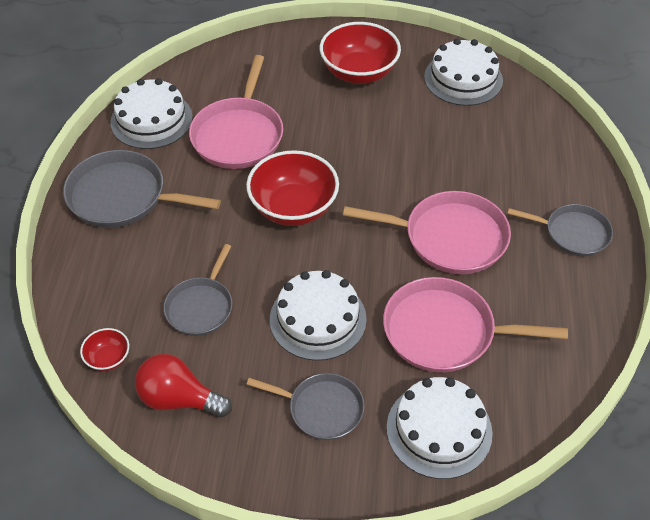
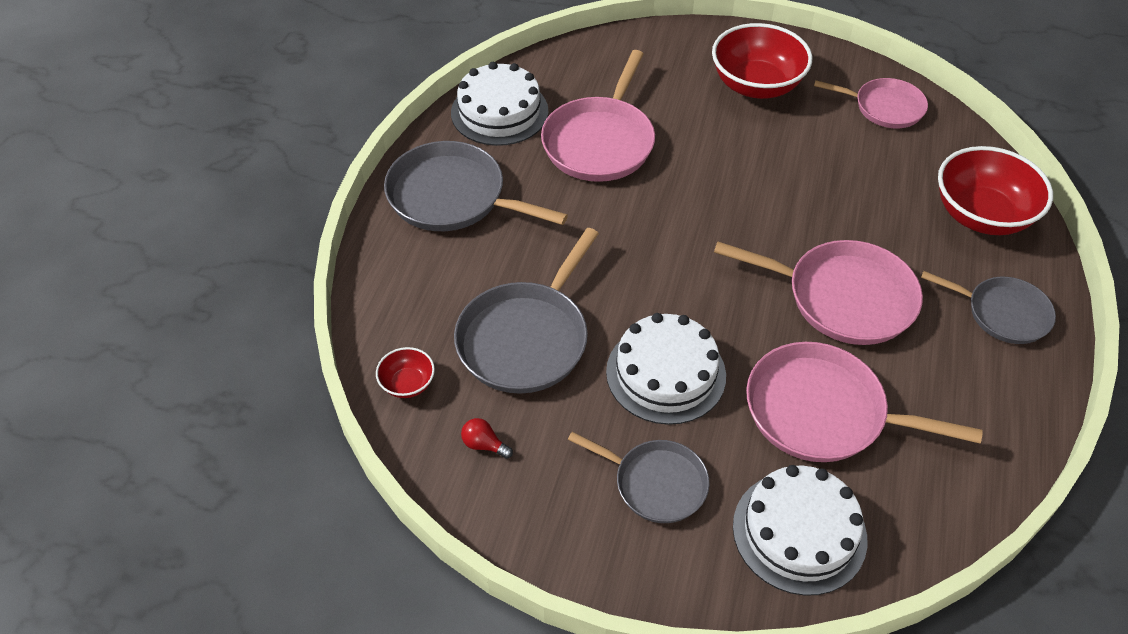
camera: 10 degrees right, 0 degrees up
(179, 399) = (484, 445): red light bulb -> red light bulb, size x0.46
(201, 307) = (526, 339): grey pan -> grey pan, size x1.58
(293, 208) = (654, 236): red bowl -> red bowl (981, 215)
(463, 78) = (885, 107): white cake -> pink pan

